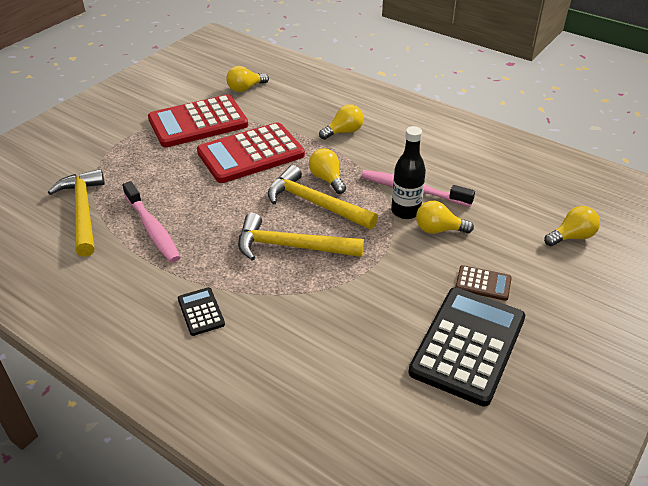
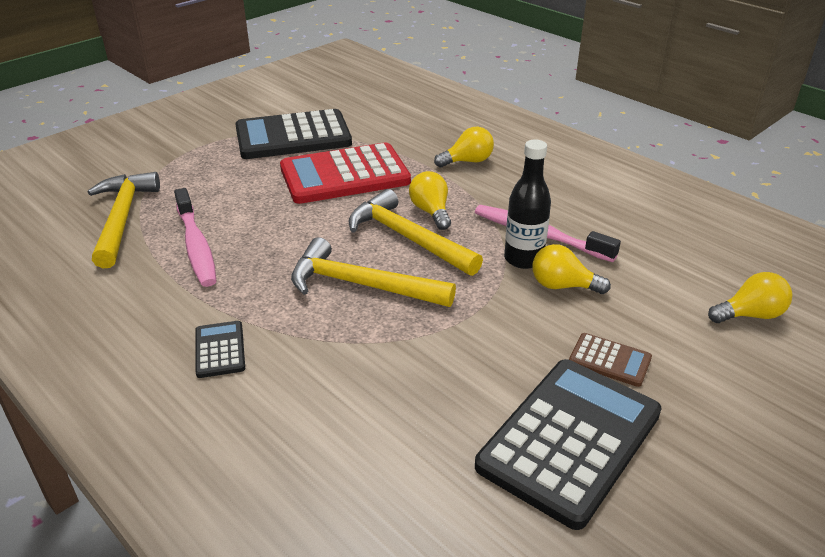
camera: 10 degrees right, 5 degrees down
(198, 122) = (293, 136): red calculator -> black calculator
(245, 88) = (361, 106): yellow light bulb -> none

